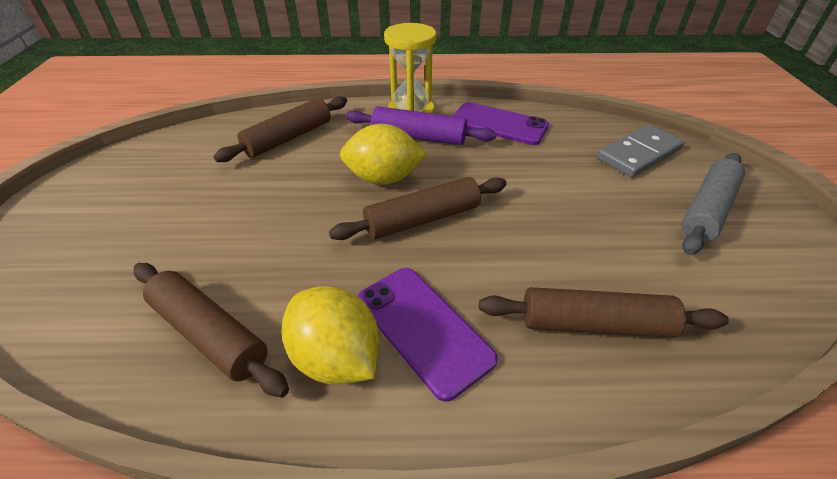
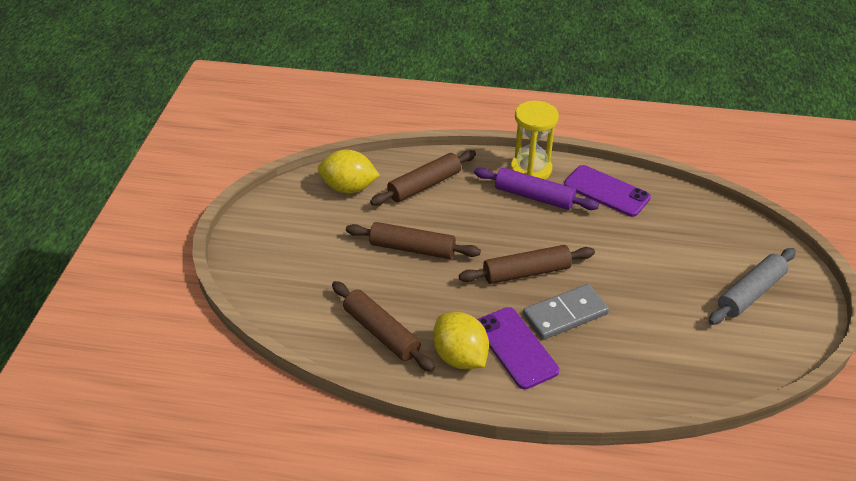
camera: 10 degrees right, 0 degrees up
(383, 178) = (500, 234): yellow lemon -> yellow lemon (349, 188)
(594, 324) = (628, 360): brown rolling pin -> brown rolling pin (412, 248)
(638, 154) = (719, 236): grey domino -> grey domino (565, 314)

